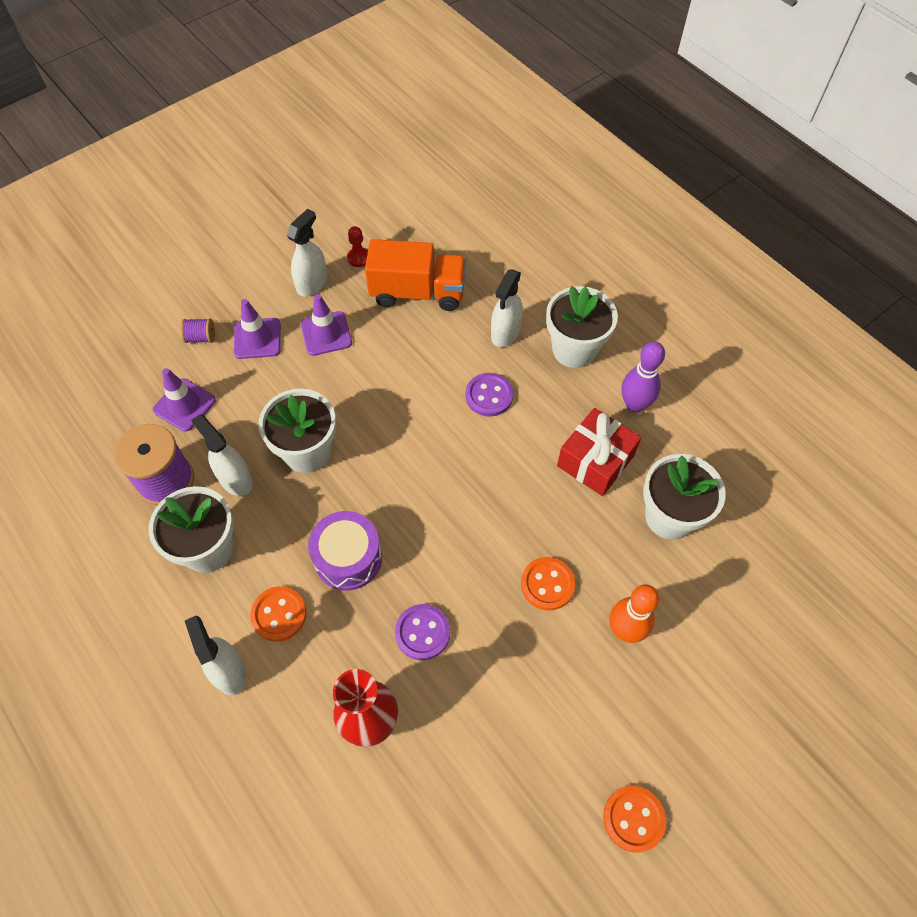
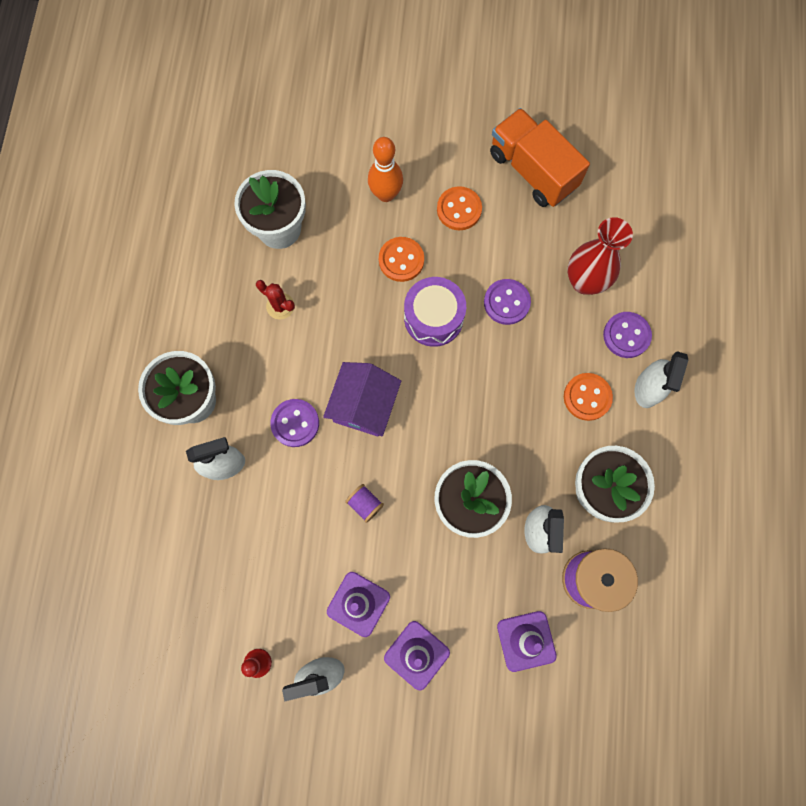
camera: 135 degrees left, 15 degrees up
(201, 337) = (461, 704): purple spool -> purple spool (365, 504)
(287, 704) = (626, 335): none -> purple button
(348, 558) = (509, 394): purple drum -> purple drum (433, 318)
(418, 292) = (248, 573): orange truck -> orange truck (532, 171)
(453, 449) = (364, 405): none -> purple house
(595, 461) = (280, 306): red gift -> red cactus
(633, 819) = (487, 110): orange button -> orange button (459, 209)
(634, 404) = (206, 318): purple bowling pin -> none

